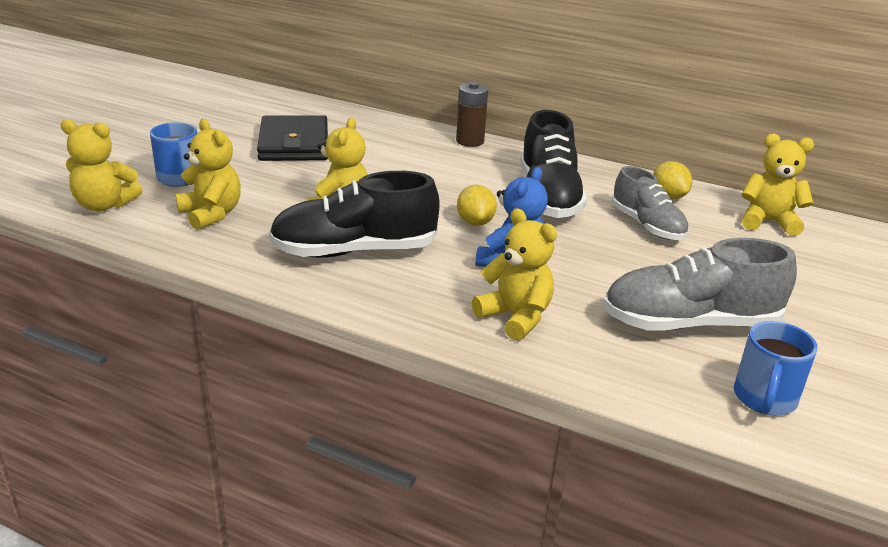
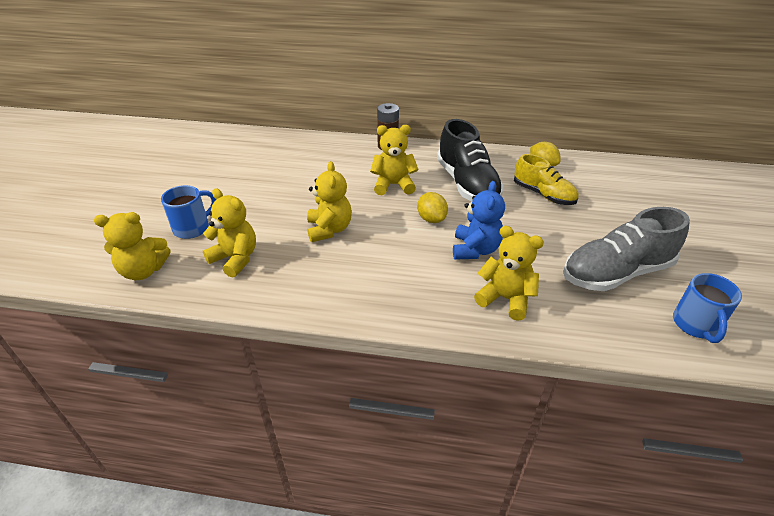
camera: 15 degrees left, 10 degrees up
(294, 144) = (263, 175): black wallet -> none
(354, 251) = (362, 267): black shoe -> none
(647, 226) = (543, 194): grey shoe -> yellow shoe
(768, 222) = (613, 173): yellow teddy bear -> yellow teddy bear (393, 185)

